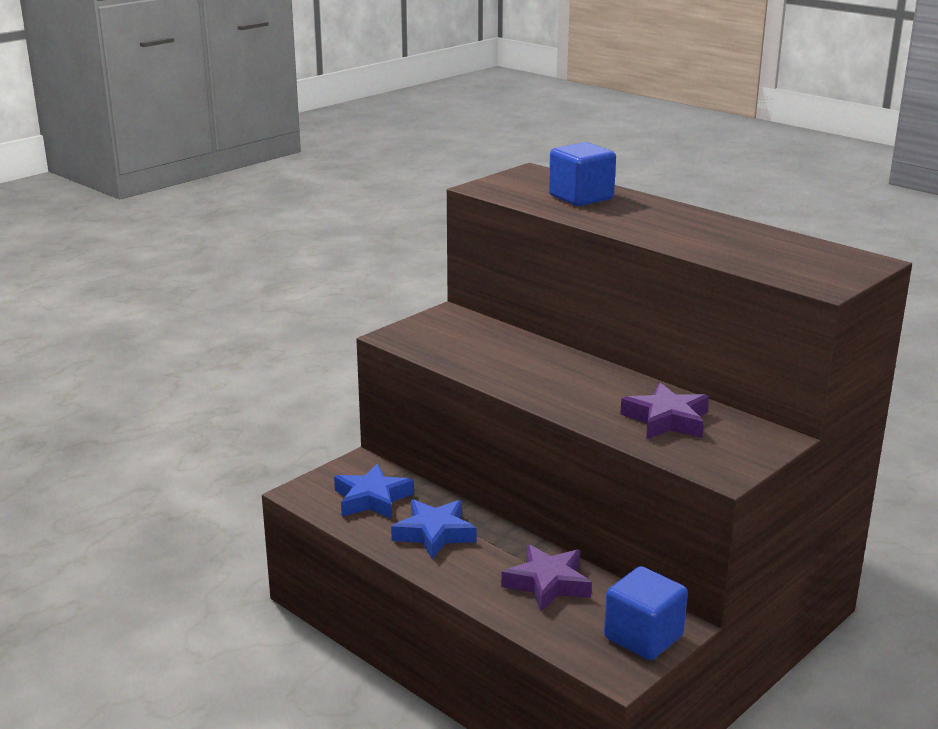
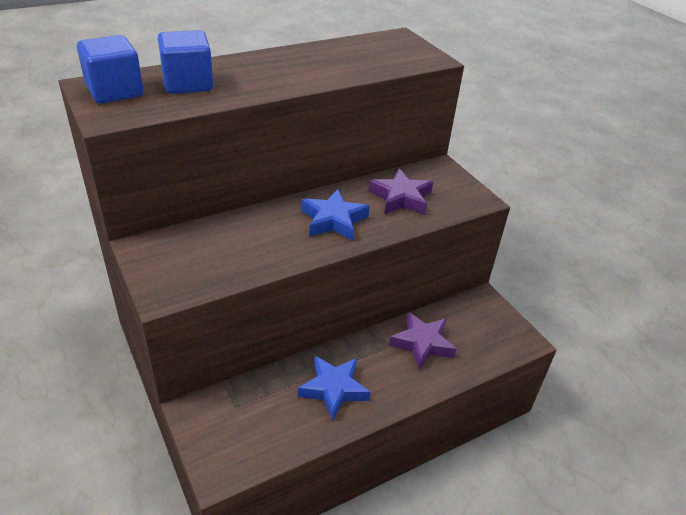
camera: 75 degrees left, 15 degrees up
(372, 499) = (260, 418): blue star -> blue star (333, 220)
(643, 637) = (492, 317): blue cube -> blue cube (115, 91)

